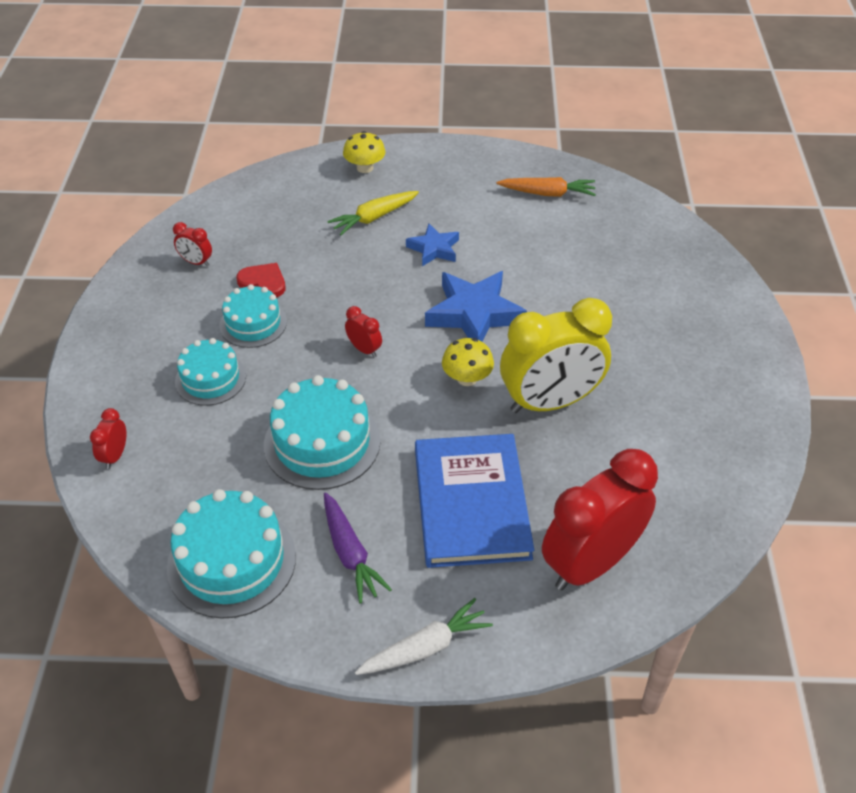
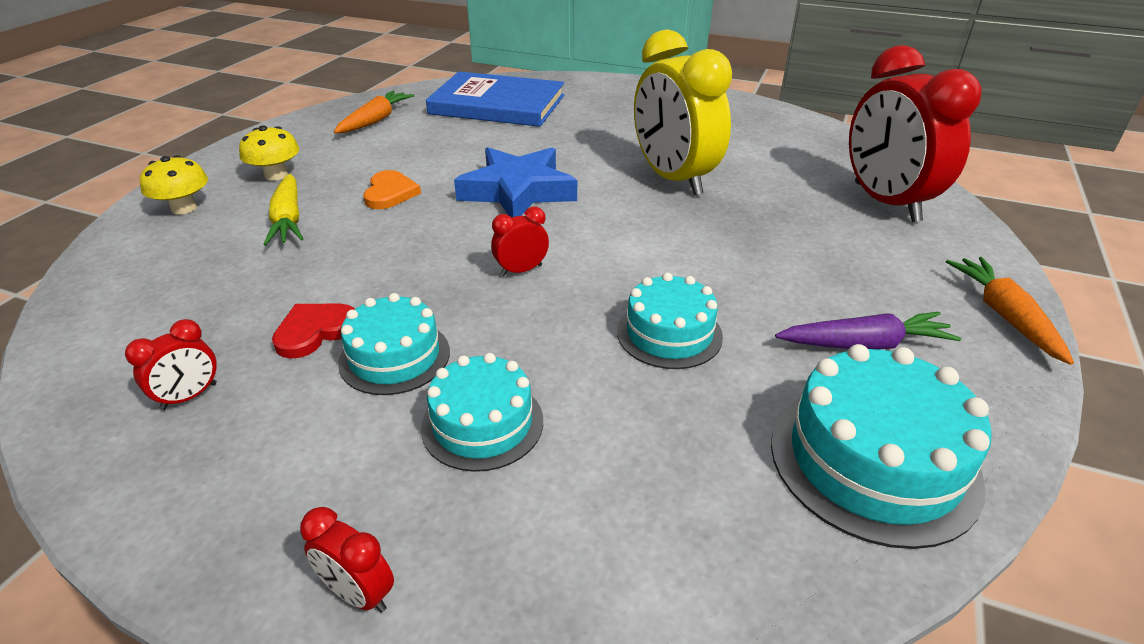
camera: 70 degrees left, 10 degrees down
(115, 456) = (602, 590): red clock -> red clock (358, 594)
(322, 442) = (669, 333): turquoise cake -> turquoise cake, size x0.64
(425, 647) = (1004, 316): white carrot -> orange carrot
(434, 249) = (390, 193): blue star -> orange heart
(467, 378) = (613, 214): yellow mushroom -> yellow mushroom (276, 175)
(471, 503) = (798, 247): blue book -> blue book (497, 105)
(550, 402) = (673, 179): yellow clock -> yellow clock turned 150 degrees clockwise

